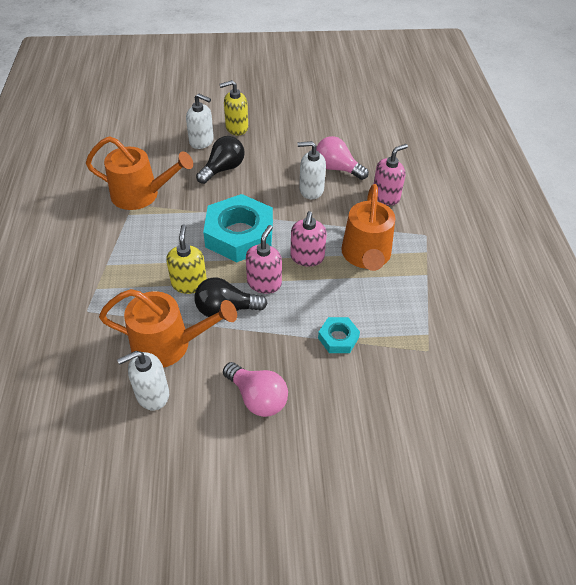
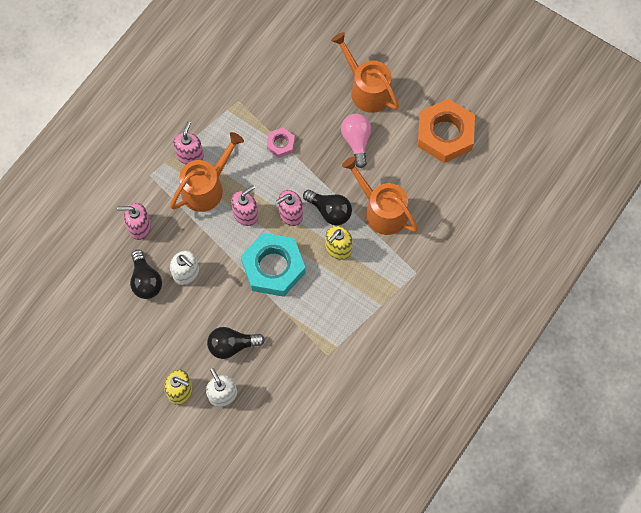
camera: 140 degrees left, 20 degrees up
(141, 195) = (314, 361): orange watering can -> orange watering can (367, 89)
(149, 486) = (445, 134): none -> orange nut
(152, 394) = (412, 184): white soap dispenser -> none
(337, 168) = (146, 281): pink light bulb -> black light bulb
(338, 338) = (280, 144): turquoise nut -> pink nut
(412, 271) = (190, 155): none -> pink soap dispenser

